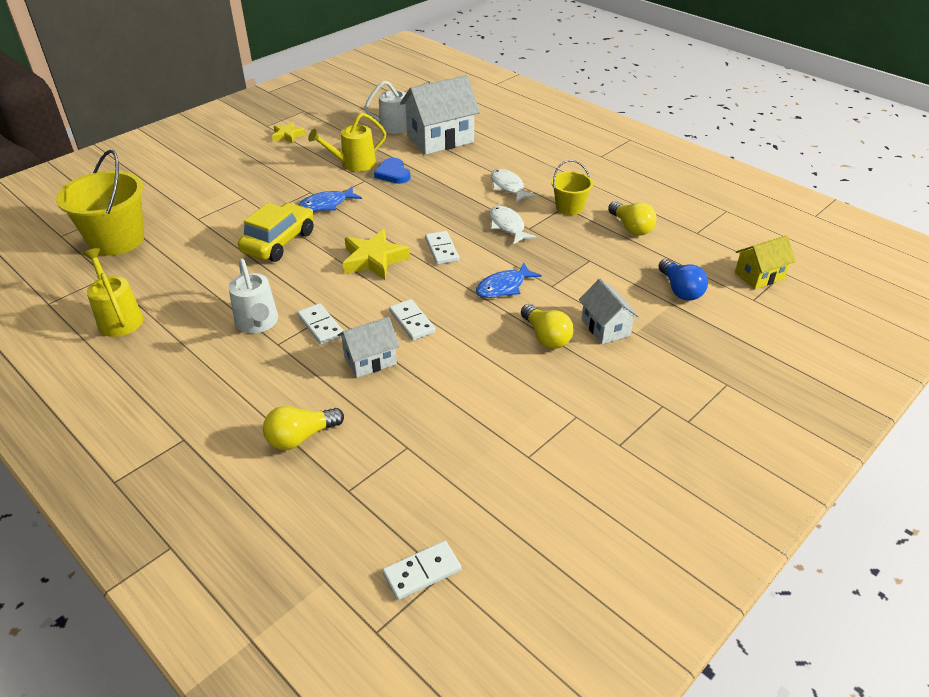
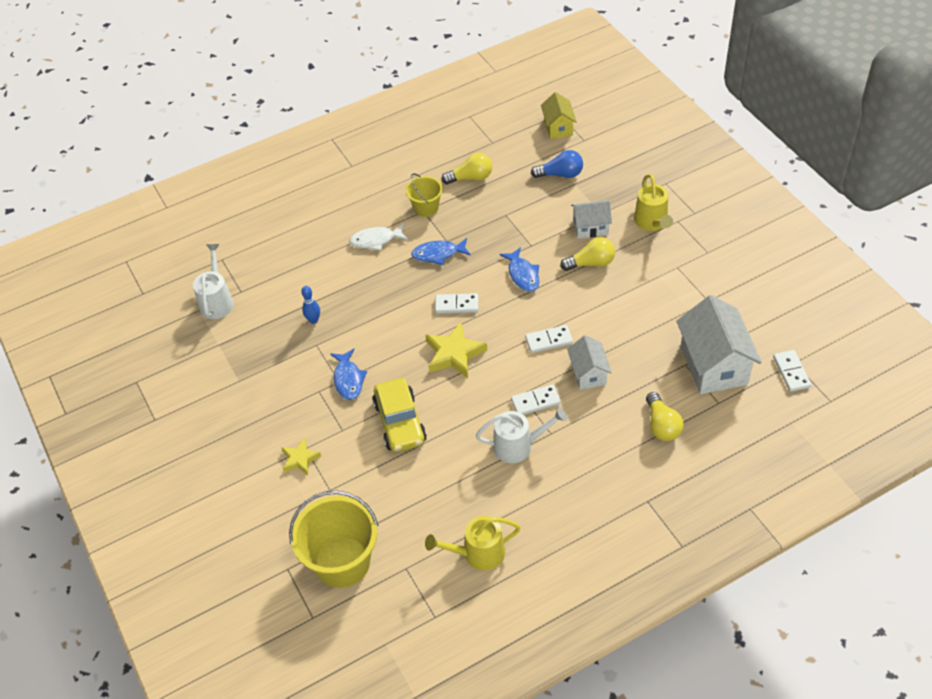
camera: 70 degrees left, 10 degrees up
(279, 242) = (400, 422): yellow car -> yellow car turned 150 degrees counterclockwise
(288, 136) = (190, 401): yellow star -> yellow star (300, 459)
(353, 164) = (279, 349): yellow watering can -> yellow watering can (652, 222)
(393, 173) = (313, 320): blue heart -> blue bowling pin
(440, 139) = (263, 273): white house -> white house (713, 365)
(507, 226) = (438, 254): white fish -> blue fish

